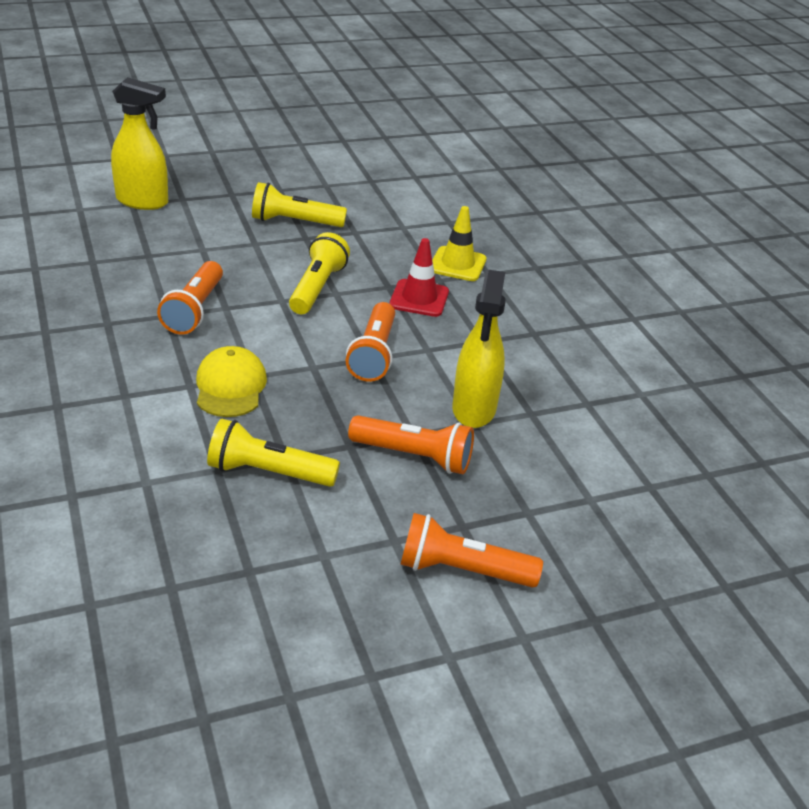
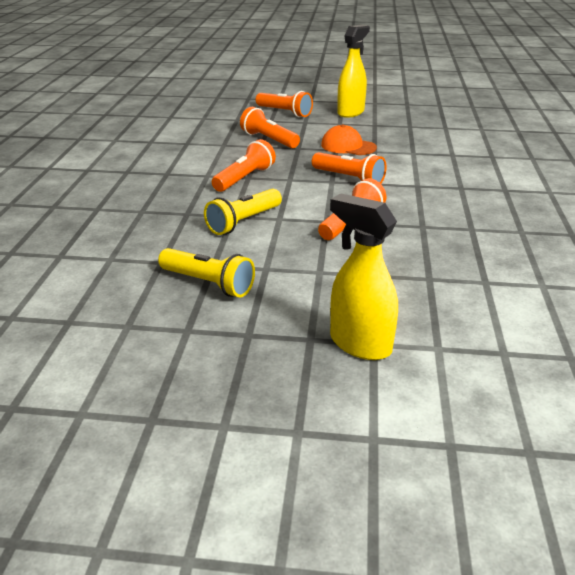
camera: 150 degrees left, 5 degrees down
(230, 386) = (349, 179): yellow cap -> orange flashlight
(268, 472) = (348, 146): yellow flashlight -> orange cap
(419, 298) = (174, 202): red traffic cone -> none
(457, 264) = (111, 219): yellow traffic cone -> none
(474, 409) = (216, 149): yellow spray bottle -> yellow spray bottle (351, 112)

